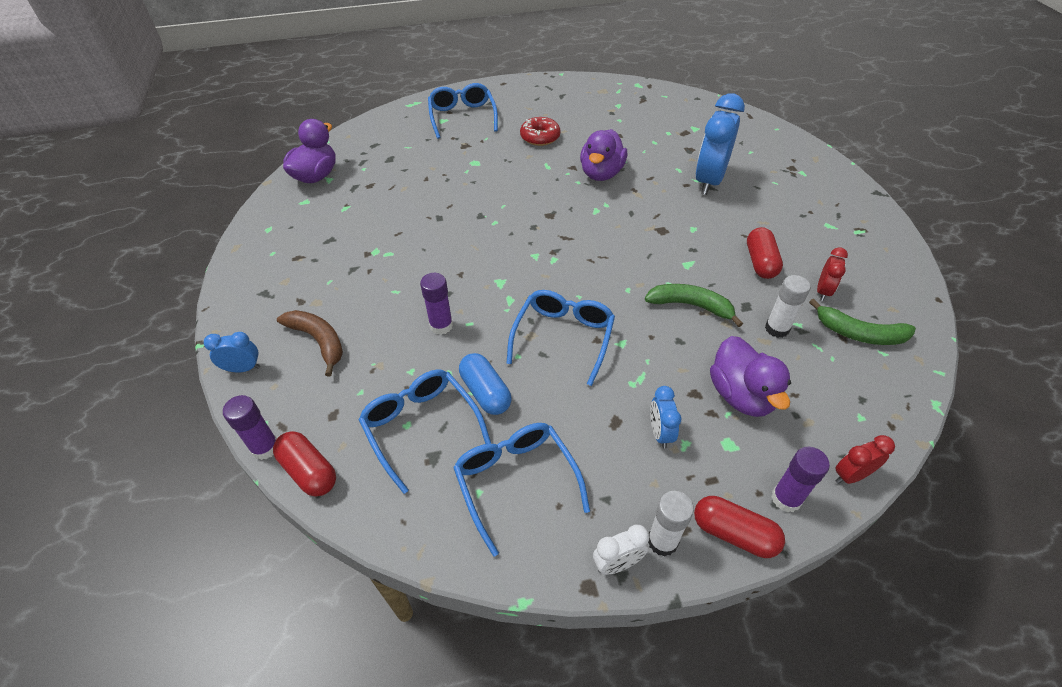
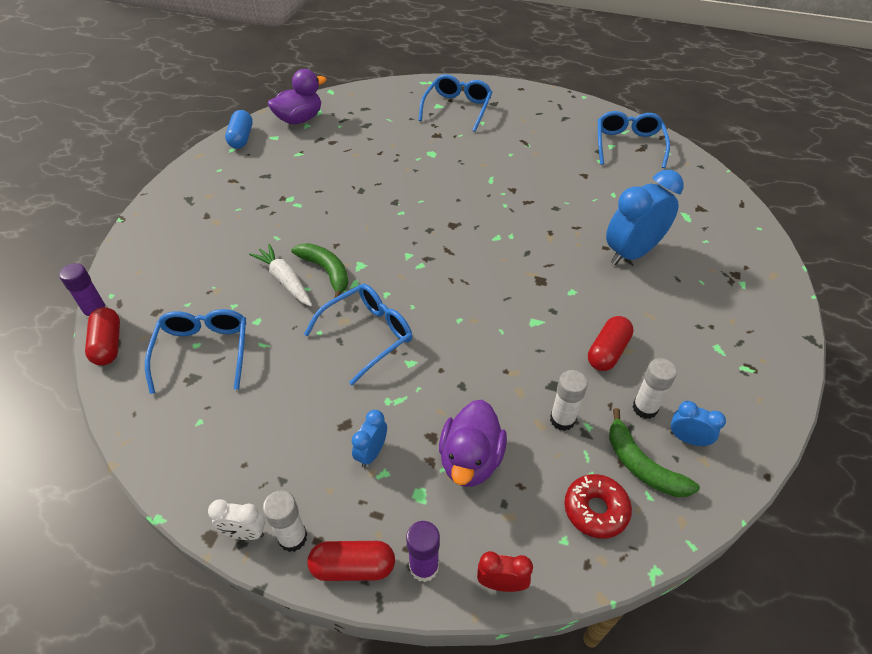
camera: 30 degrees right, 0 degrees up
(243, 368) = (130, 249): blue clock -> blue clock (687, 439)
(318, 341) = (192, 252): brown banana -> none
(441, 326) = (285, 280): purple glue stick -> white carrot
(485, 392) = (270, 349): blue capsule -> blue capsule (241, 138)
(516, 482) = (230, 429): blue glasses -> blue glasses (628, 145)
(540, 137) = (508, 151): red donut -> red donut (595, 510)
(601, 173) = (533, 205): purple duck -> none
(691, 306) = (501, 360): green banana -> green banana (326, 272)
(733, 534) = (353, 567): red capsule -> red capsule turned 60 degrees counterclockwise
(823, 291) = (645, 408): red clock -> white glue stick

